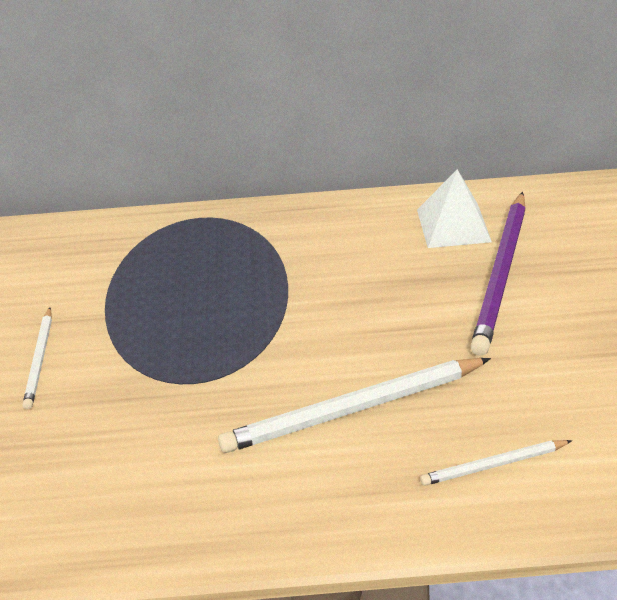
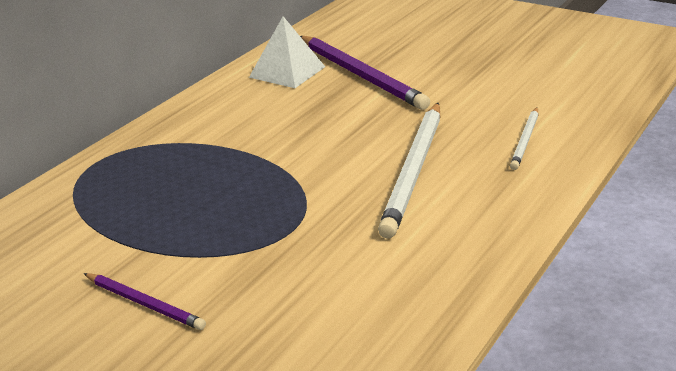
camera: 55 degrees left, 10 degrees down
(40, 360) = (145, 303): white pencil -> purple pencil

